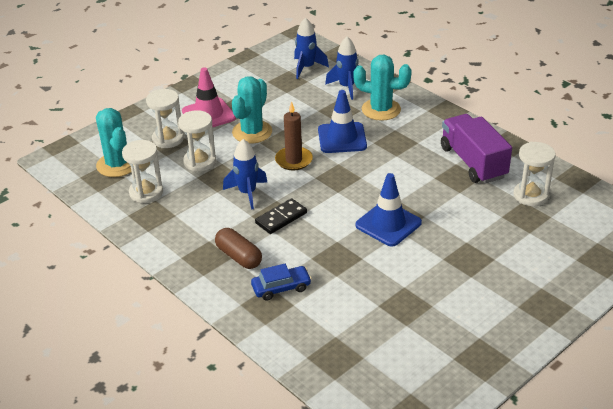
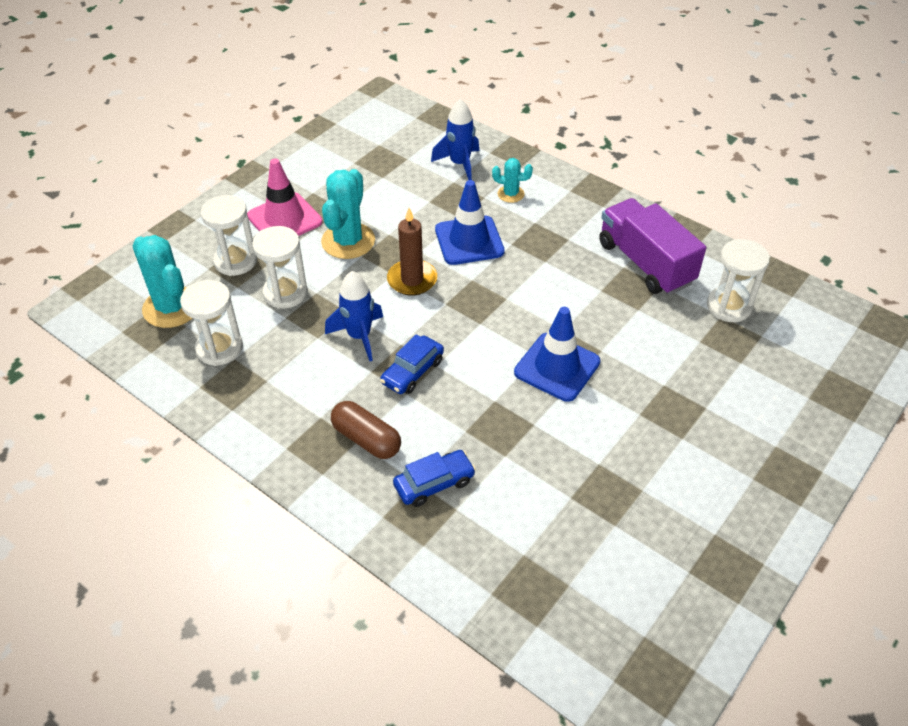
camera: 10 degrees left, 10 degrees up
(281, 218) = (412, 371): black domino -> blue car
(306, 68) = (402, 139): blue rocket -> none
(381, 109) = (510, 194): turquoise cactus -> turquoise cactus, size x0.53

